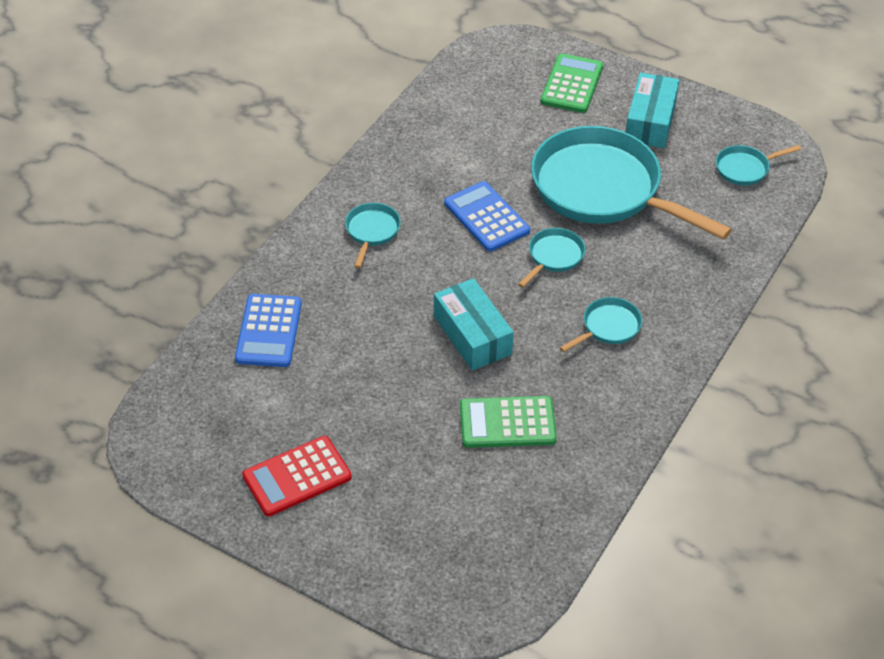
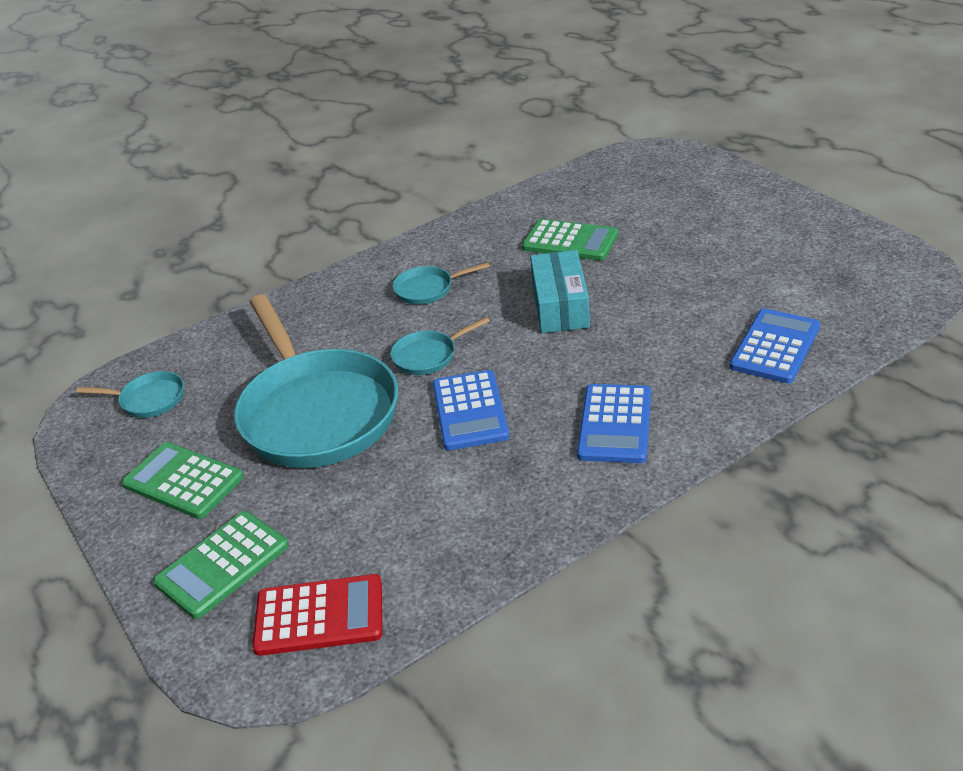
camera: 150 degrees left, 10 degrees down
(297, 477) = (776, 237): red calculator -> red calculator (319, 616)
(372, 231) = (615, 424): turquoise pan -> blue calculator
(650, 121) = (183, 481): turquoise box -> green calculator

